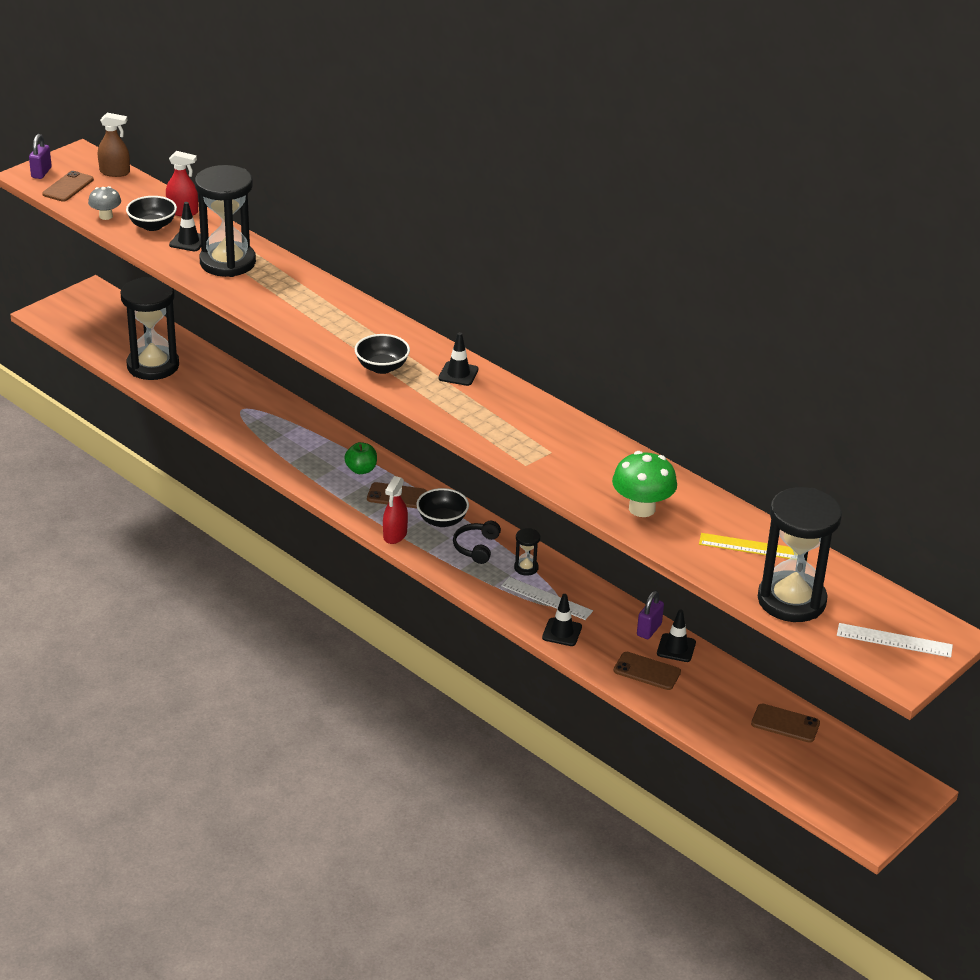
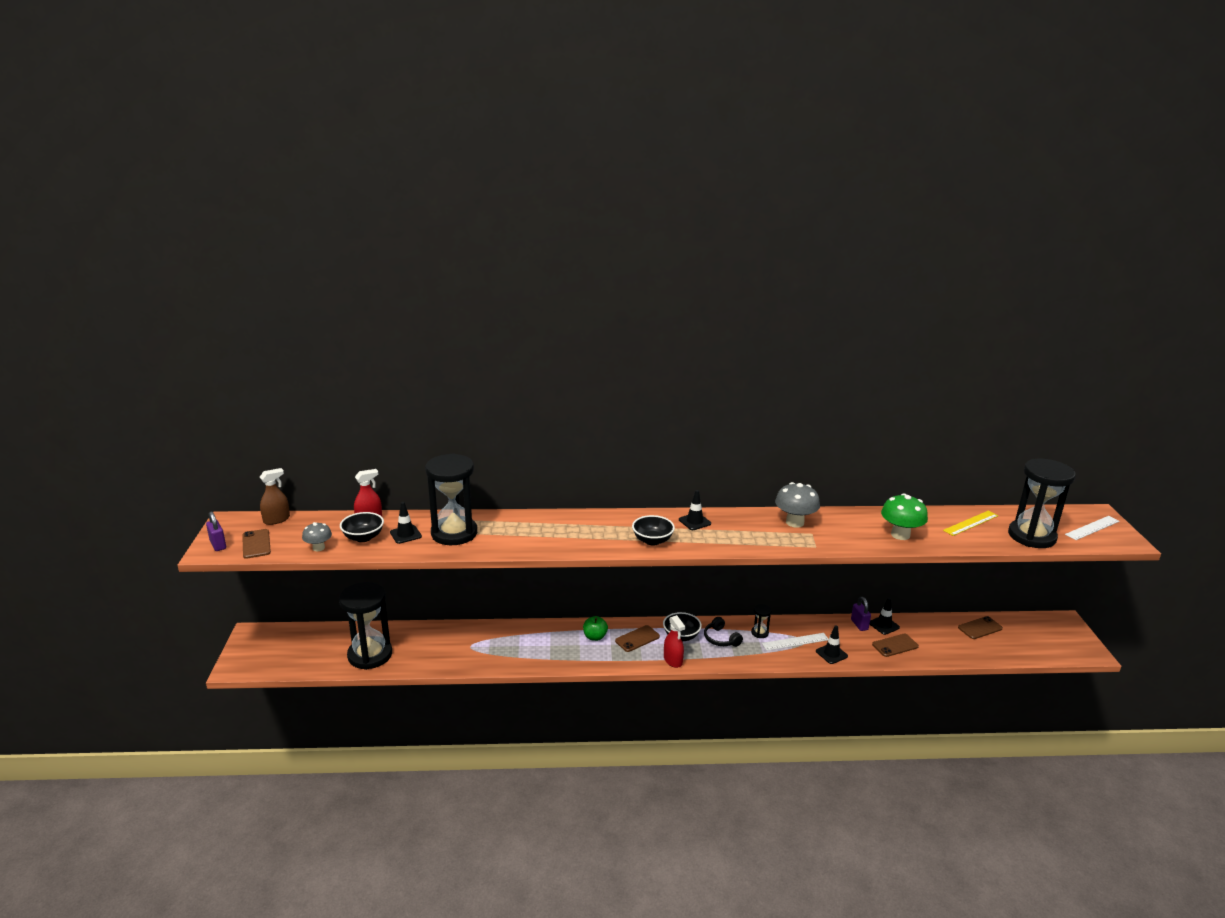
camera: 45 degrees left, 10 degrees down
(557, 432) = (795, 522): none -> grey mushroom

